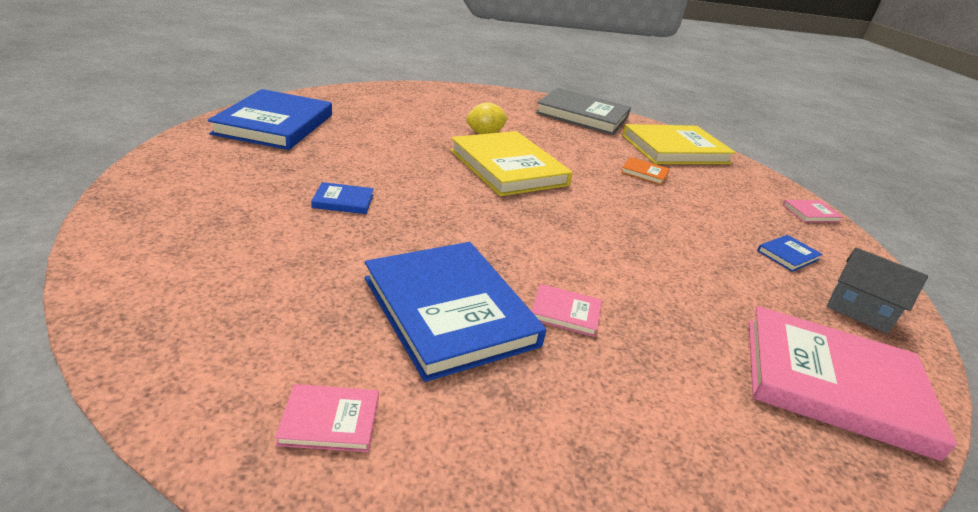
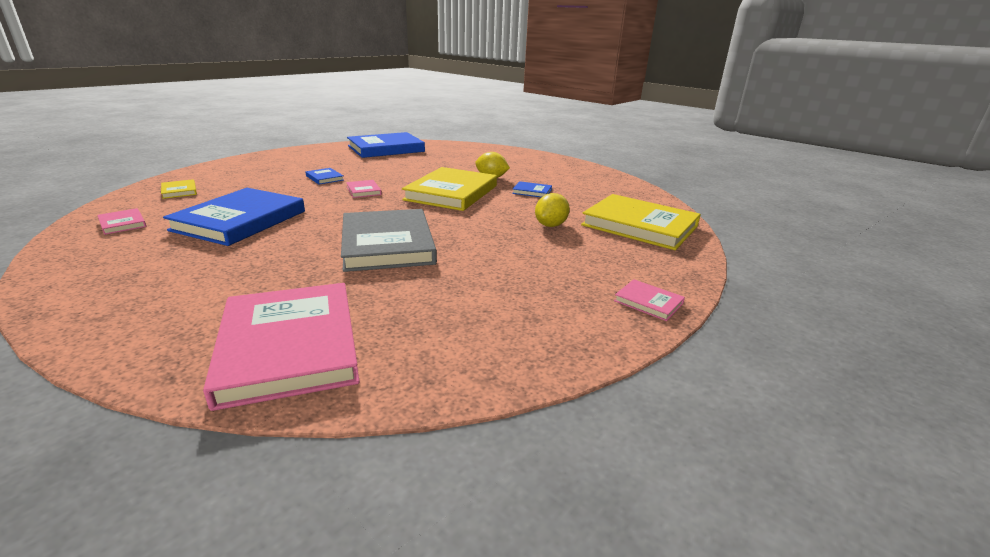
camera: 55 degrees right, 5 degrees down
(215, 323) = (179, 191): none -> yellow book
(565, 313) = (275, 244): pink book -> pink book (363, 191)
(582, 115) = (613, 189): grey book -> grey book (387, 244)
(644, 173) = (550, 225): orange book -> yellow lemon
(788, 255) = (509, 301): blue book -> blue book (532, 191)
(859, 311) = (450, 349): grey house -> none

